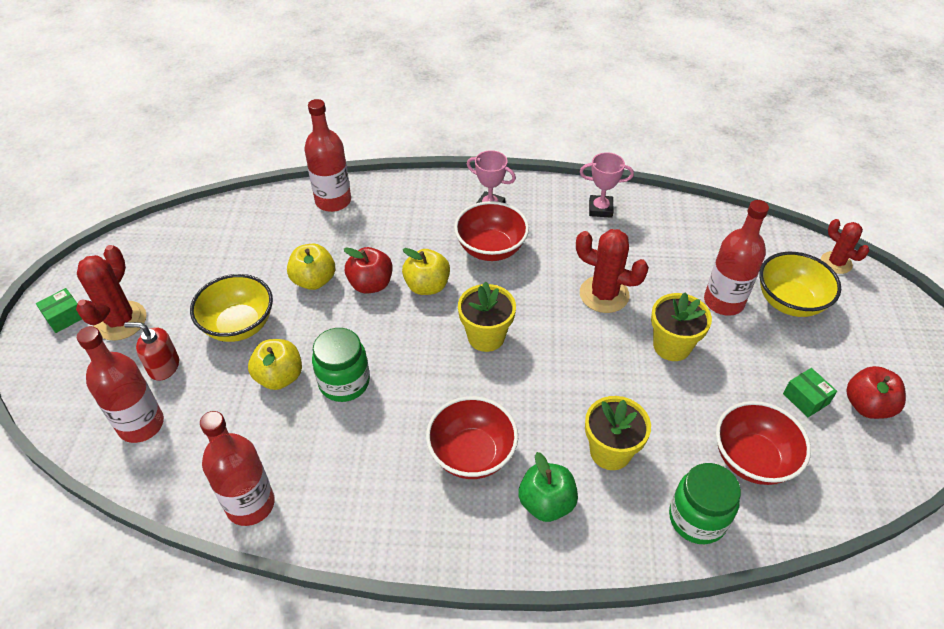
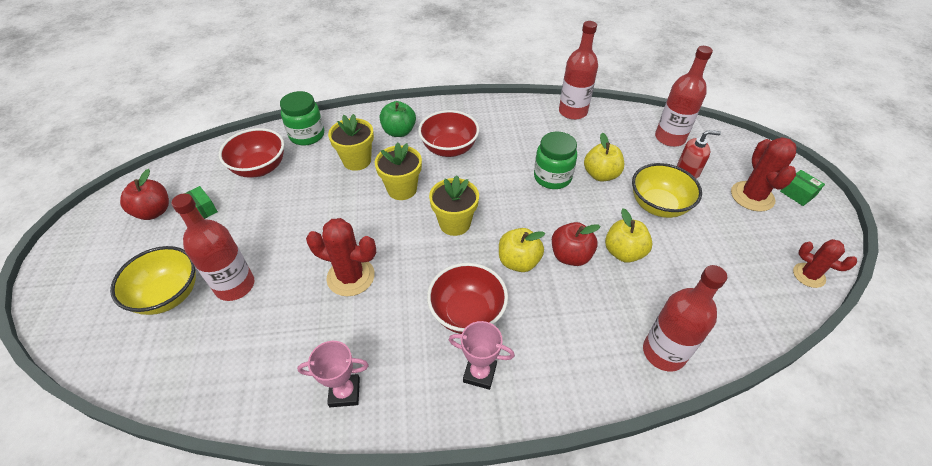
camera: 170 degrees right, 0 degrees up
(65, 317) = (797, 193): green box -> green box turned 75 degrees counterclockwise
(672, 346) = (296, 237): yellow flower pot -> yellow flower pot (402, 189)
(836, 263) = (88, 352): red cactus -> red cactus (808, 275)

